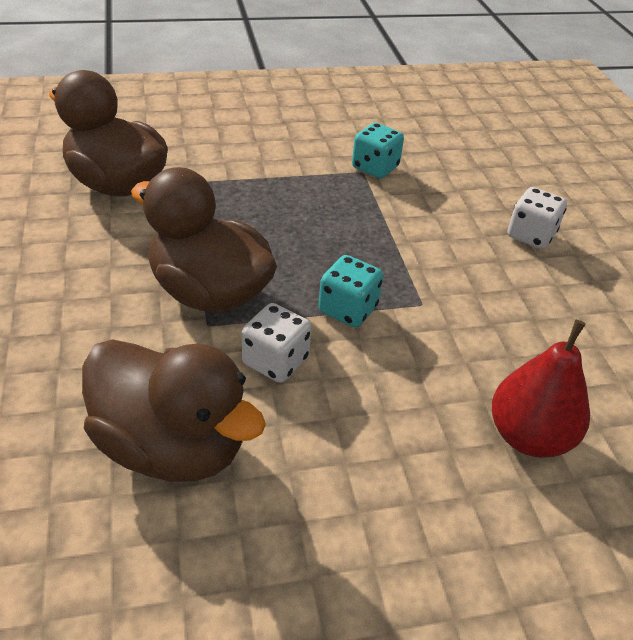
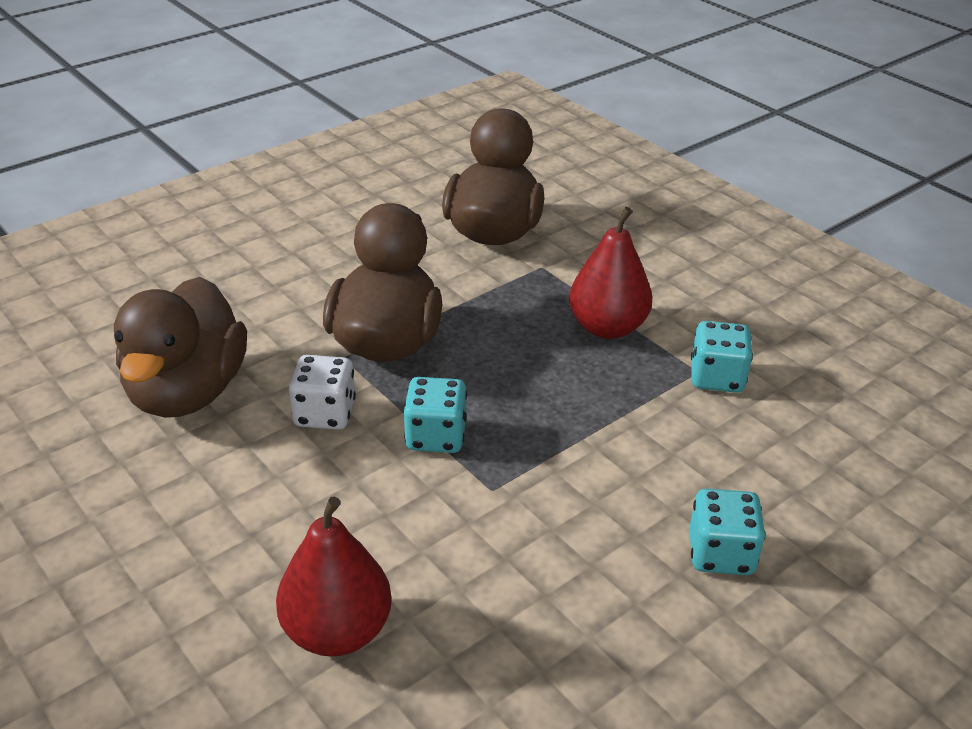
camera: 65 degrees right, 5 degrees down
(288, 185) = (607, 327): none -> red pear
(530, 235) = (720, 554): white dice -> turquoise dice

